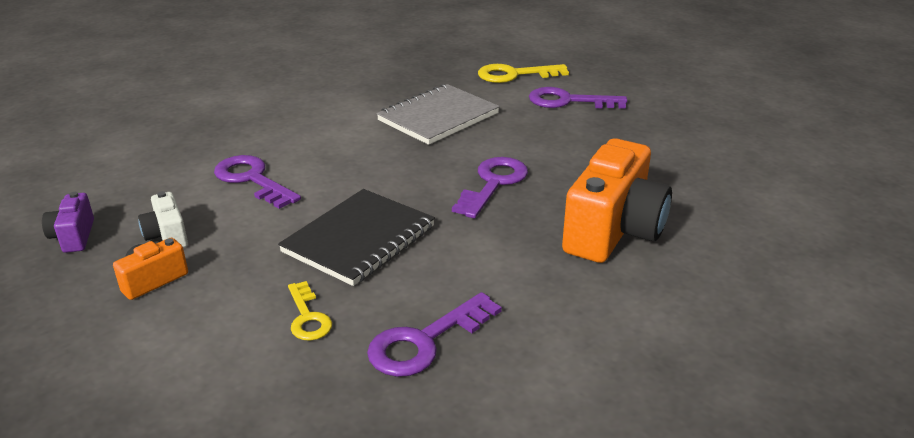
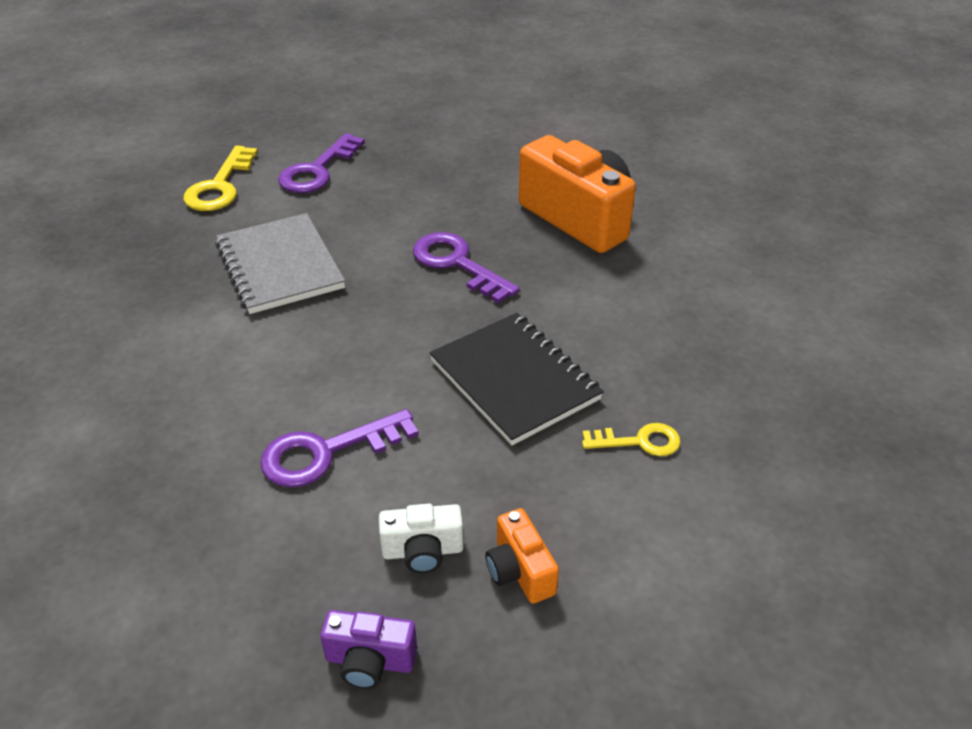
camera: 70 degrees left, 10 degrees up
(425, 341) = (701, 368): purple key -> none

